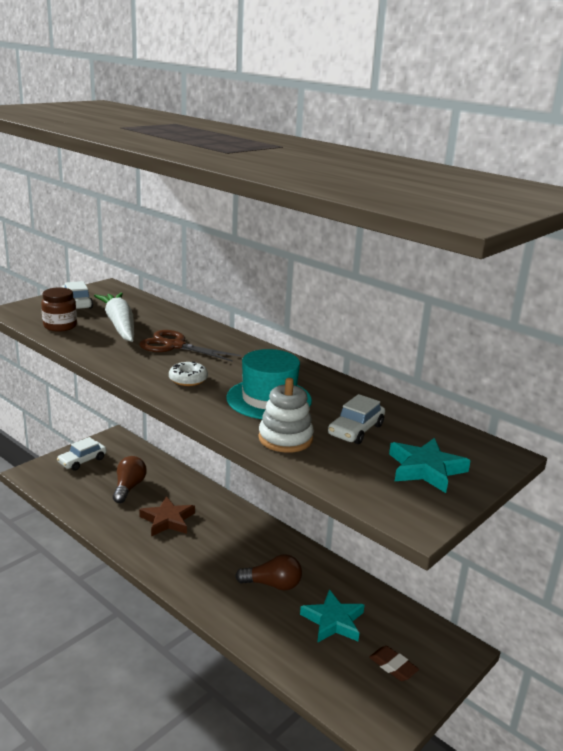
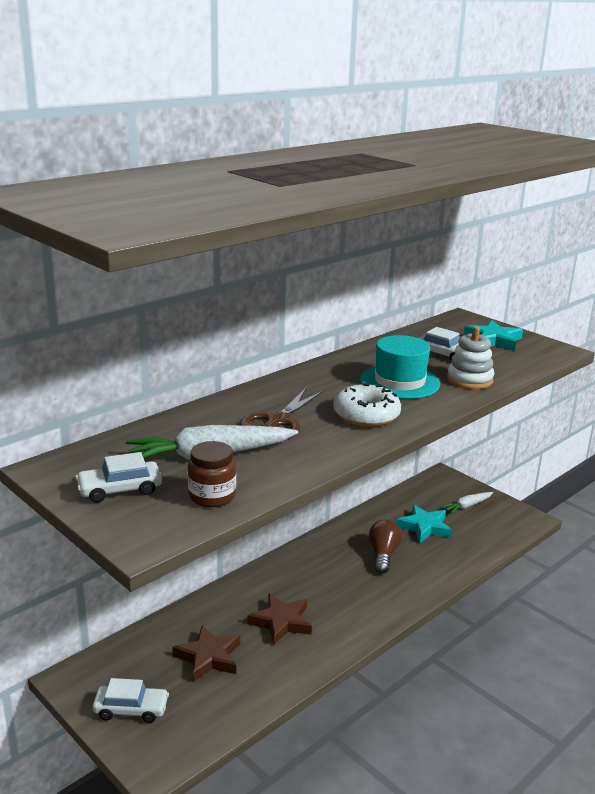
camera: 85 degrees left, 0 degrees up
(82, 461) = (131, 709): white car -> white car turned 45 degrees counterclockwise
(129, 487) = (209, 657): brown light bulb -> brown star
(188, 379) = (366, 415): white donut -> white donut, size x1.63
(393, 666) = (467, 506): brown eraser -> white carrot

